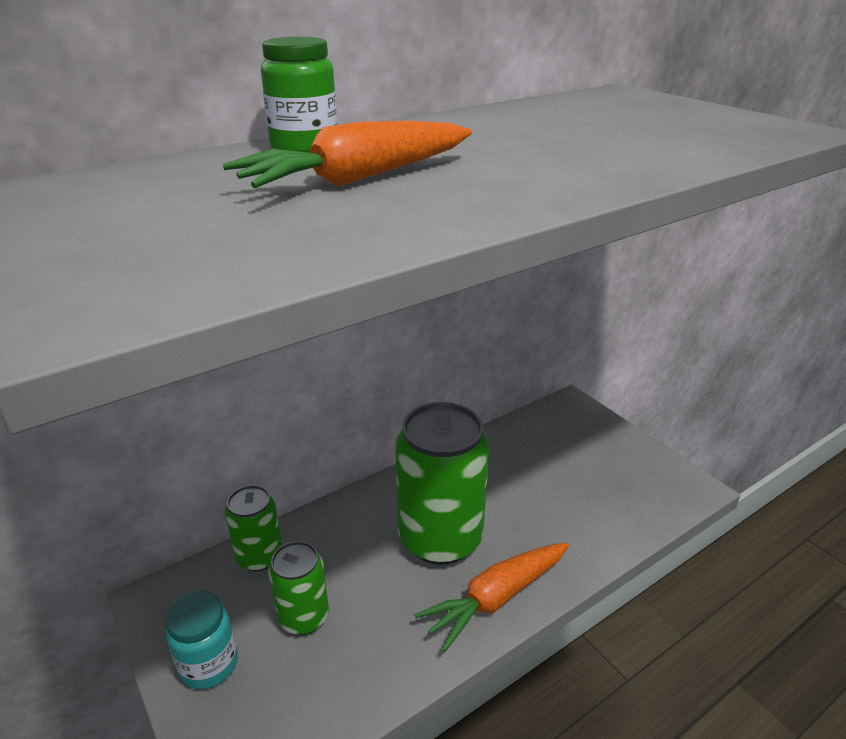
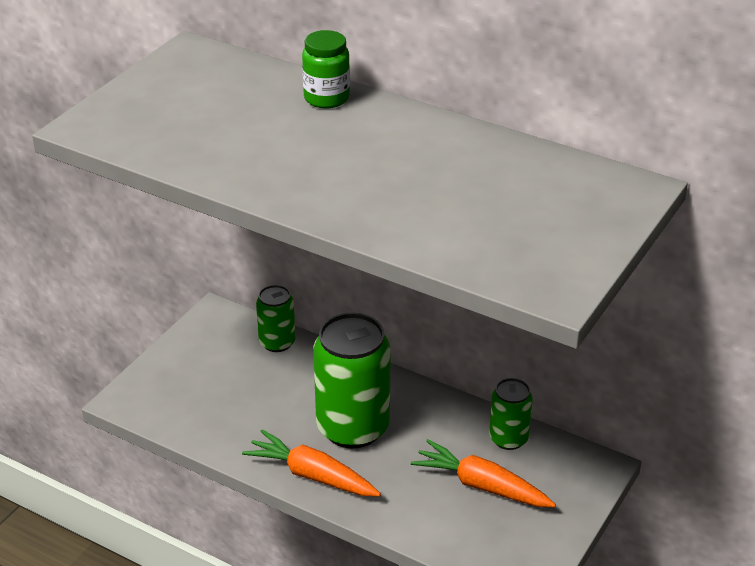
camera: 65 degrees right, 5 degrees up
(209, 664) = (184, 359): turquoise jar -> none
(303, 617) = (240, 384): green can -> green can (508, 438)
(358, 179) = (279, 134): orange carrot -> orange carrot (481, 485)

